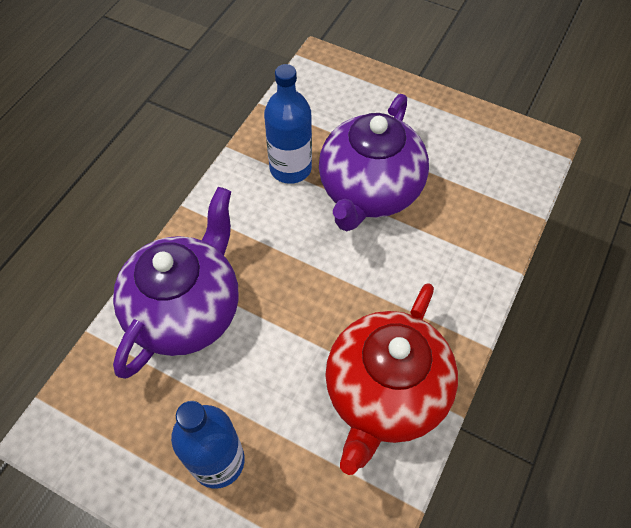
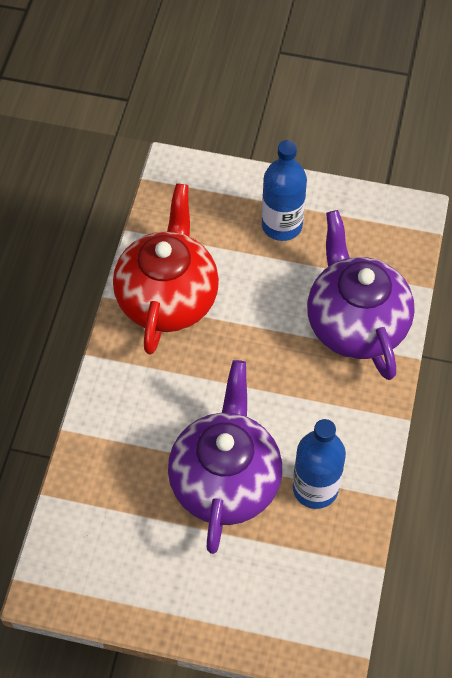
camera: 165 degrees right, 0 degrees up
(187, 310) = (355, 324): purple teapot -> purple teapot turned 150 degrees clockwise

